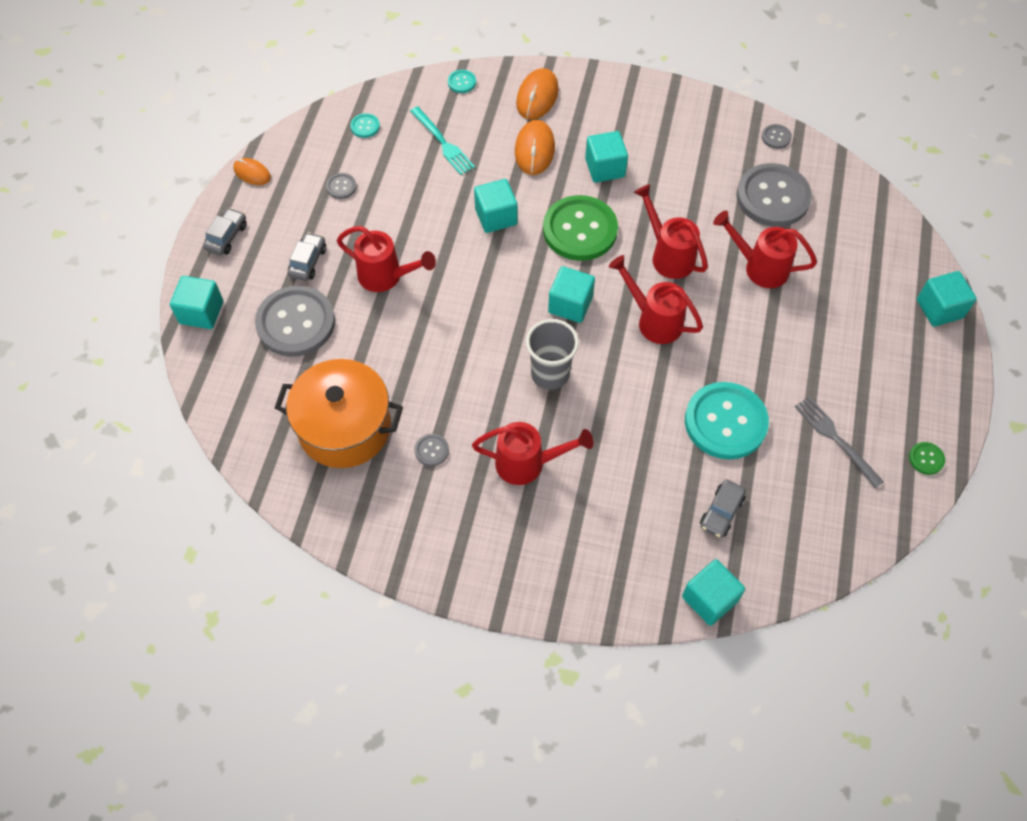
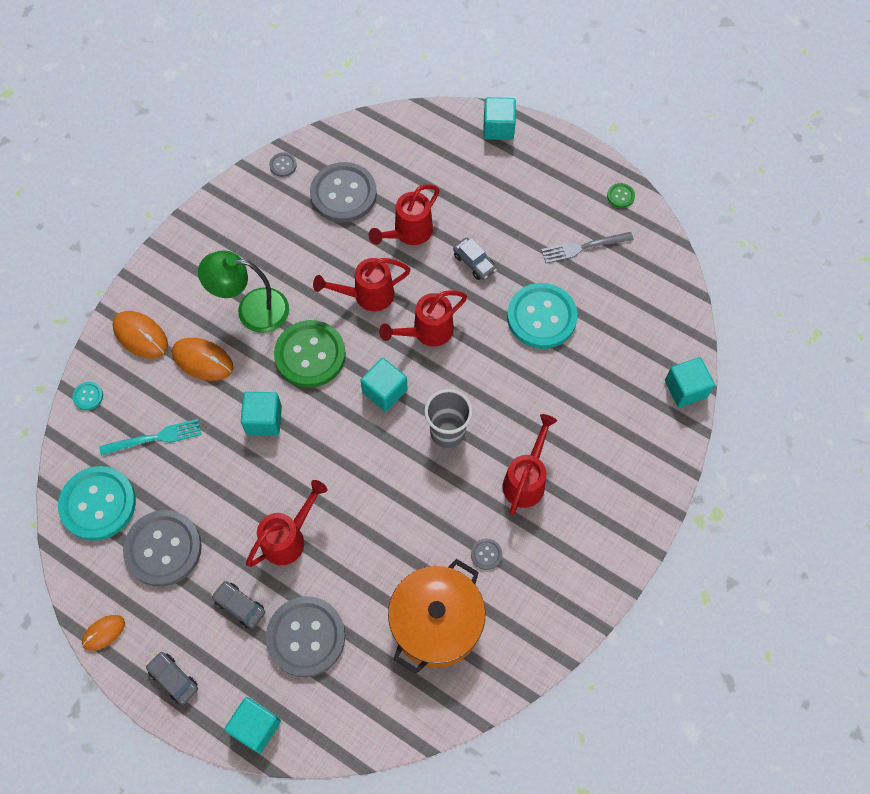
camera: 70 degrees left, 5 degrees up
(341, 187) = (163, 549): grey button -> grey button, size x2.43
(365, 126) = (98, 504): turquoise button -> turquoise button, size x2.43
(605, 168) = (252, 310): turquoise cube -> green lamp
(721, 512) = (618, 352): grey car -> grey car (474, 262)

